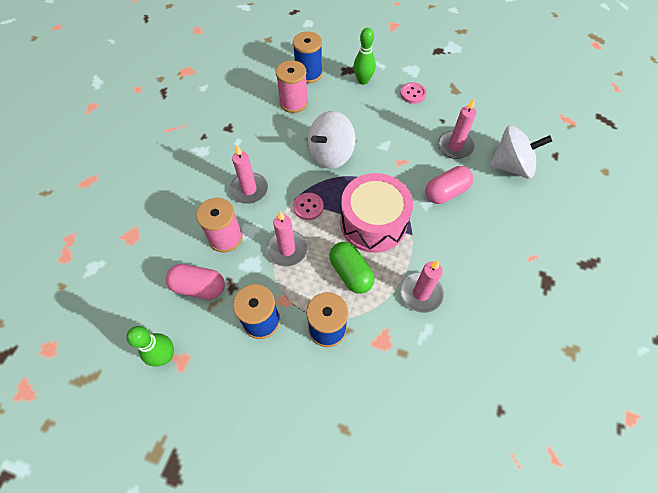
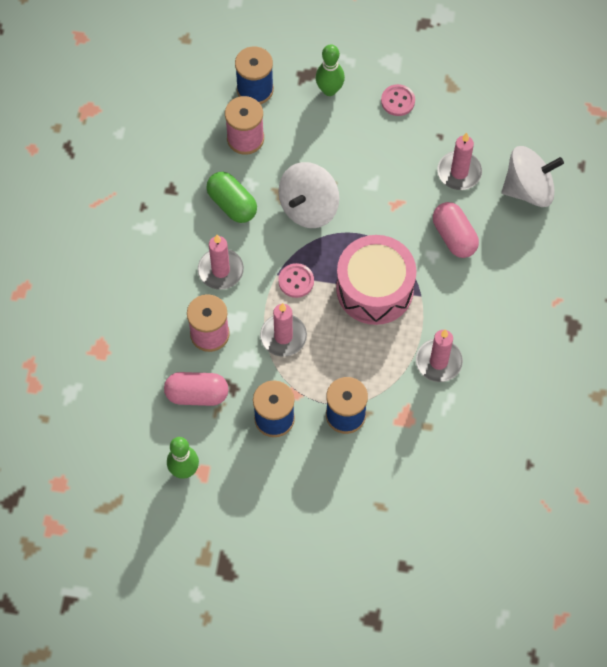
camera: 10 degrees left, 5 degrees up
(350, 273) = (359, 351): green capsule -> green capsule (232, 204)
(446, 192) = (454, 236): pink capsule -> pink capsule turned 75 degrees counterclockwise

